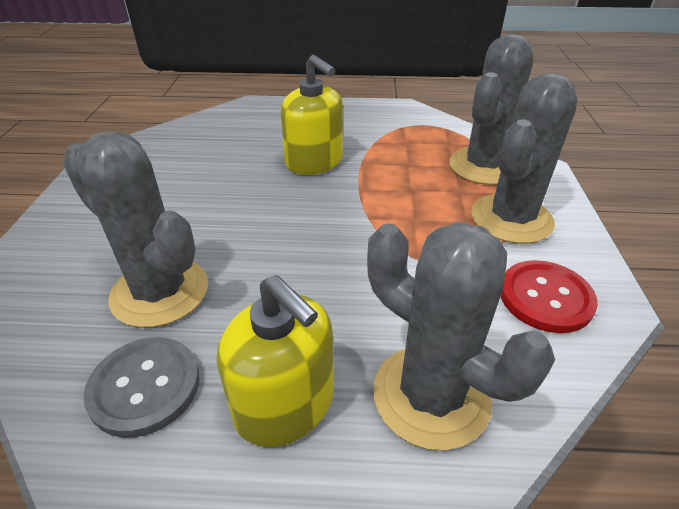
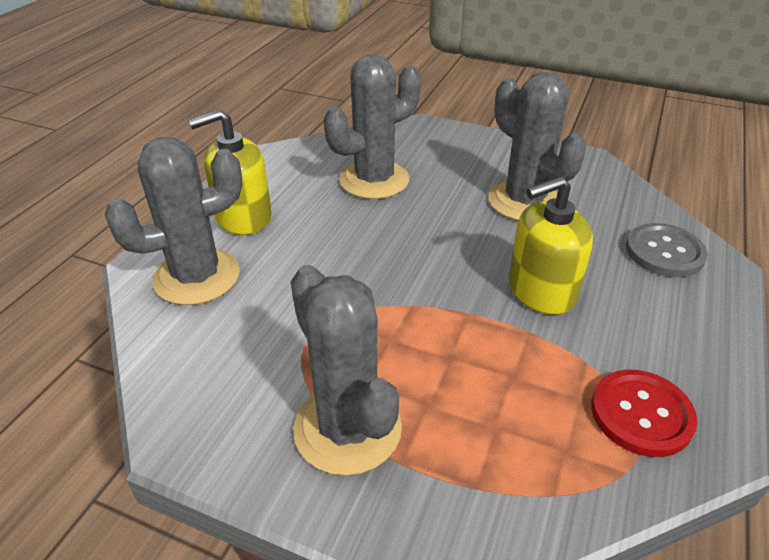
camera: 110 degrees right, 0 degrees up
(145, 387) = (296, 172): grey button -> grey button (664, 252)
(483, 166) = (480, 463): grey cactus -> grey cactus (524, 201)
(545, 298) = (221, 389): red button -> red button (641, 414)

